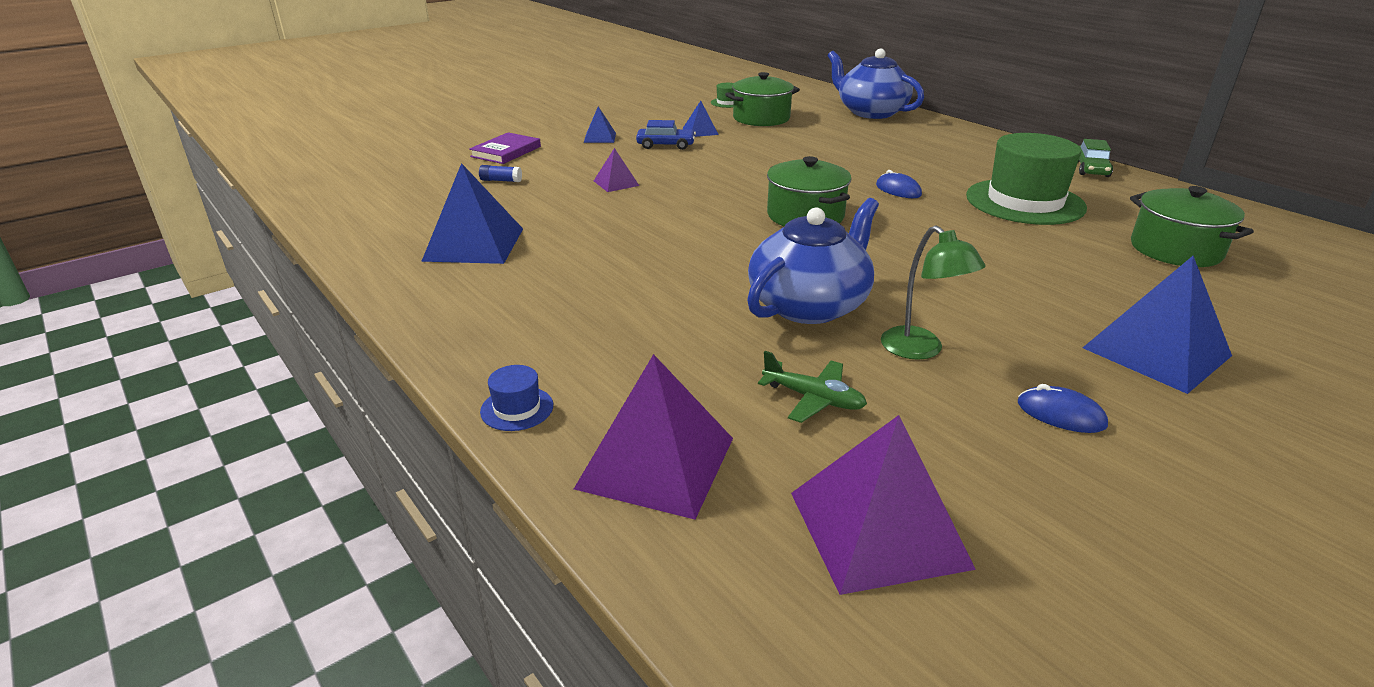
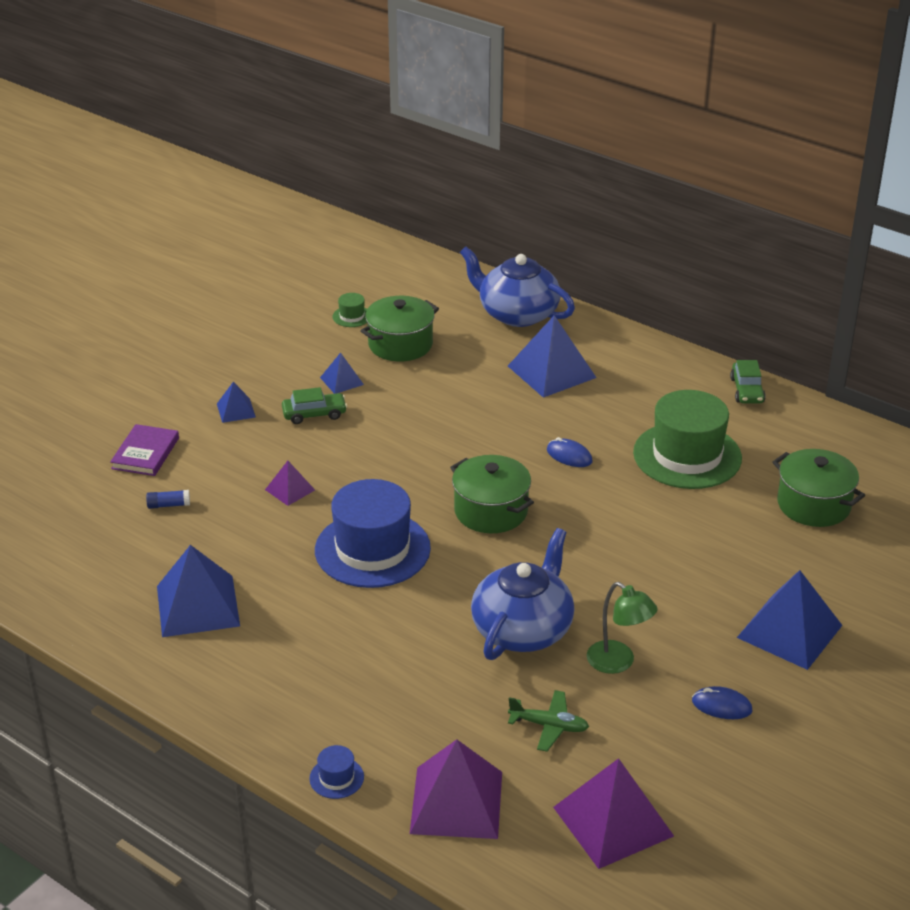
camera: 15 degrees left, 5 degrees up
(665, 145) = (314, 414): blue car -> green car
(672, 227) = (372, 549): none -> blue hat
(894, 142) = (552, 371): none -> blue pyramid

